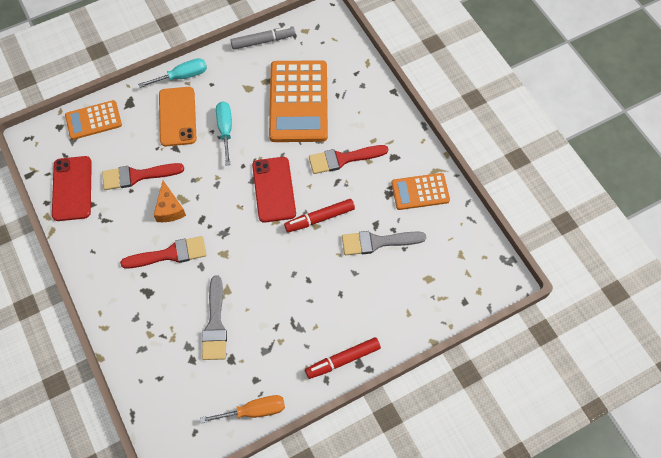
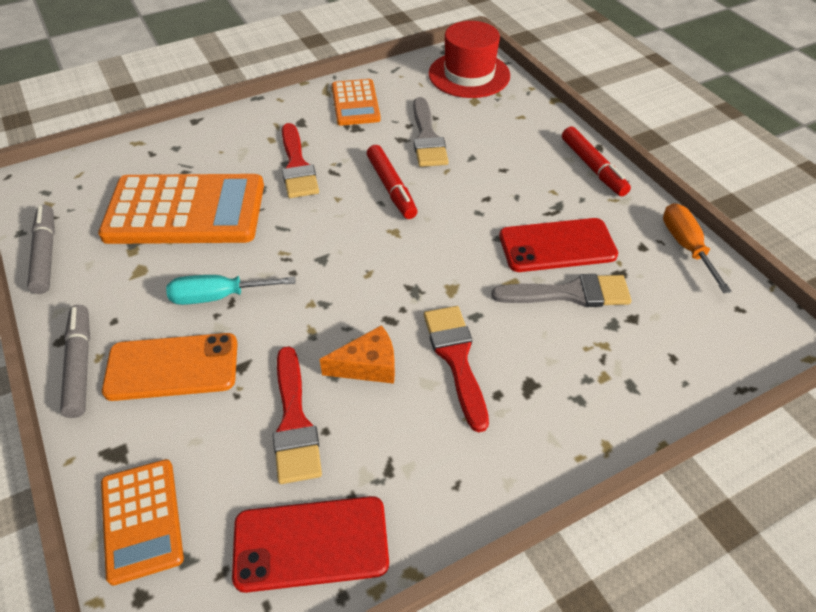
camera: 90 degrees left, 15 degrees down
(182, 76) = (80, 365): turquoise screwdriver -> grey marker
(274, 189) = (340, 235): red phone -> red phone (557, 245)
(466, 276) = (469, 75): none -> red hat

